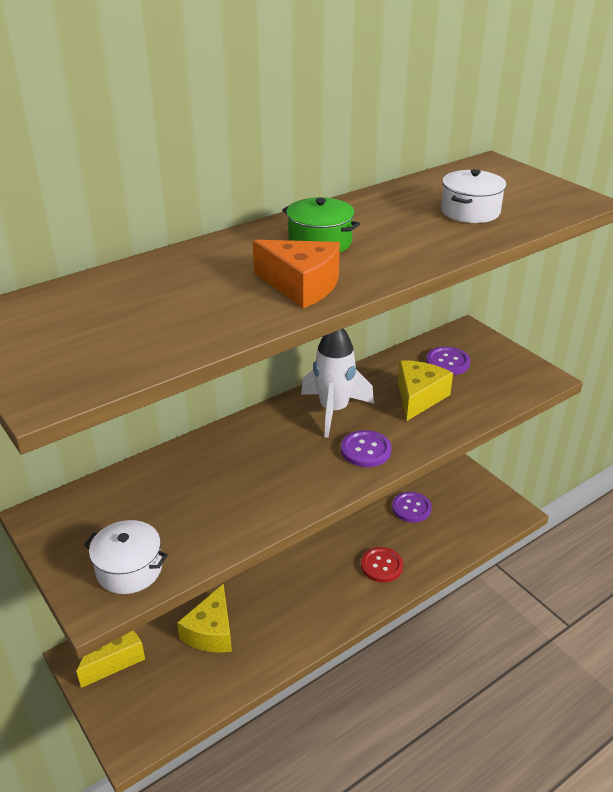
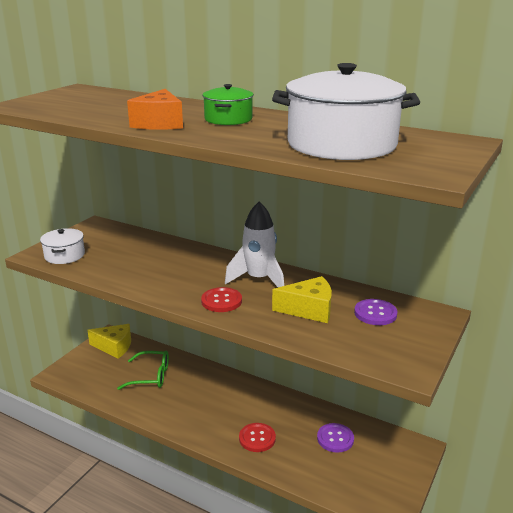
camera: 65 degrees right, 10 degrees down
(211, 632) = (150, 376): yellow cheese -> green glasses
(365, 450) = (221, 301): purple button -> red button
(470, 211) = (341, 144): white pot -> white pot, size x1.98

